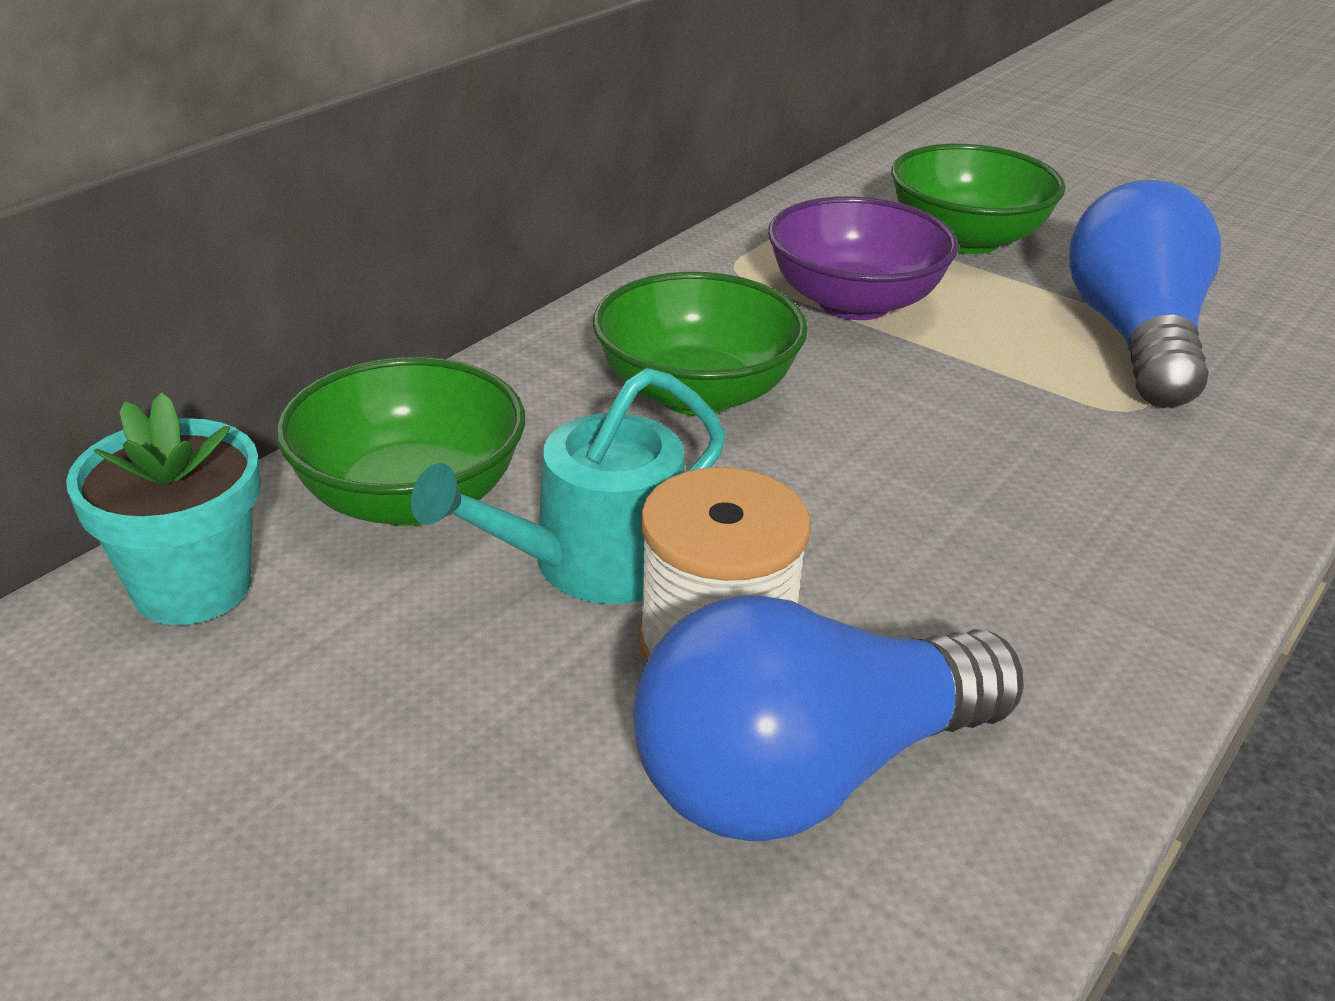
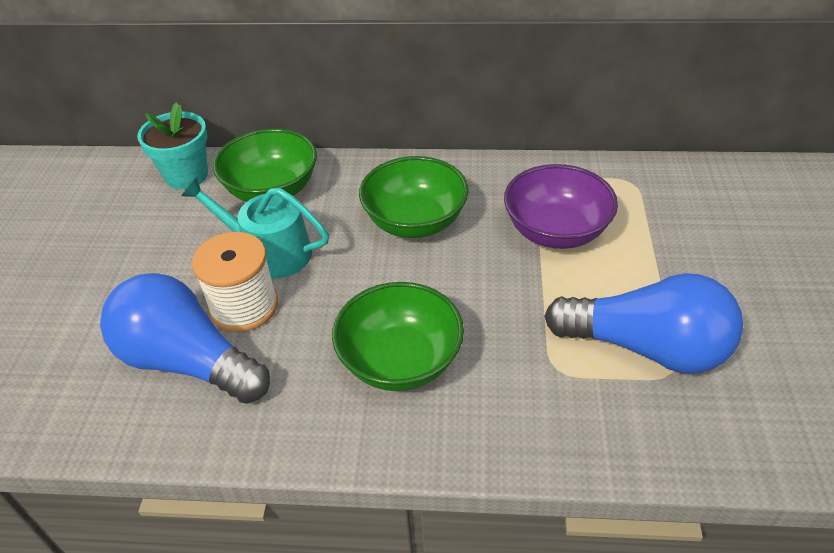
camera: 60 degrees right, 10 degrees up
(966, 239) = (684, 241): green bowl -> green bowl (400, 361)
(1135, 337) = (647, 347): blue light bulb -> blue light bulb turned 45 degrees clockwise

